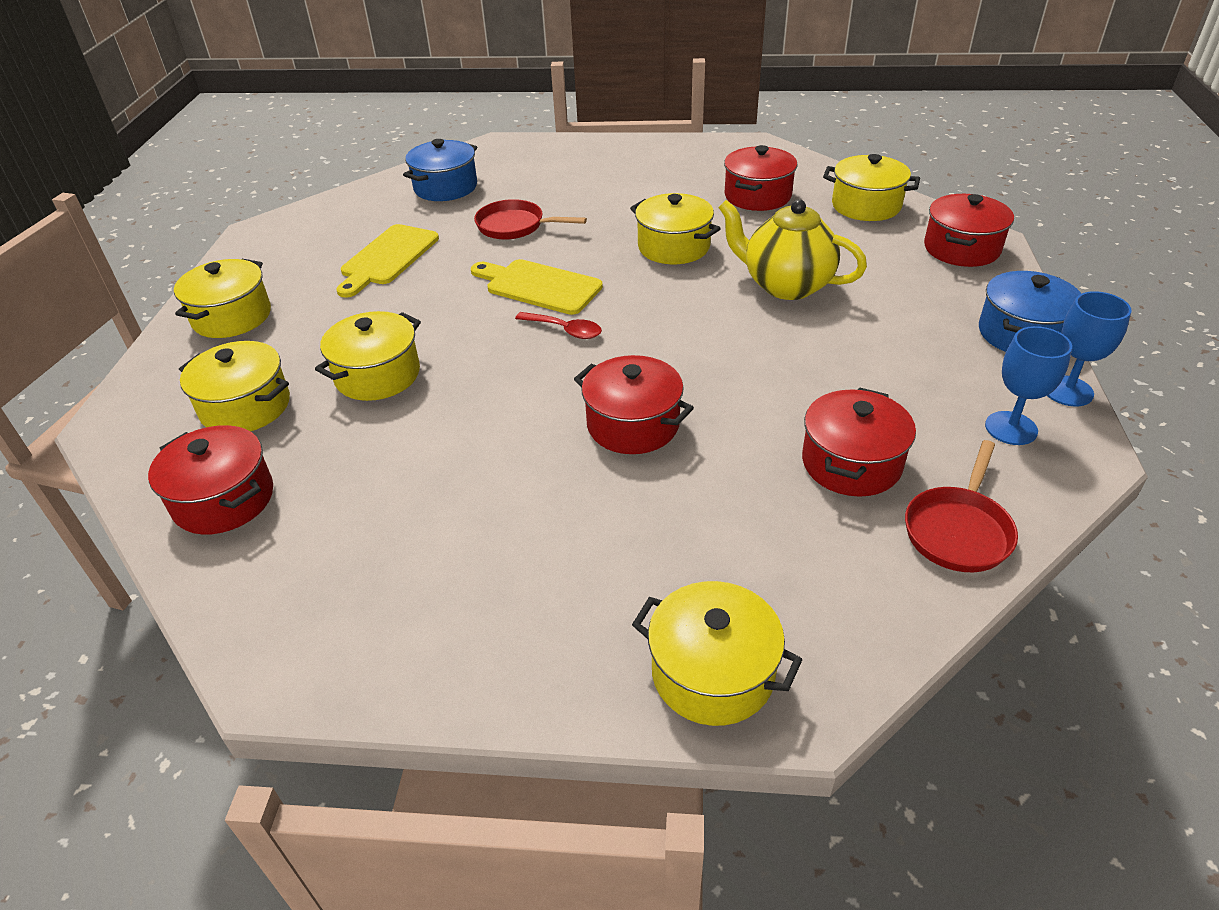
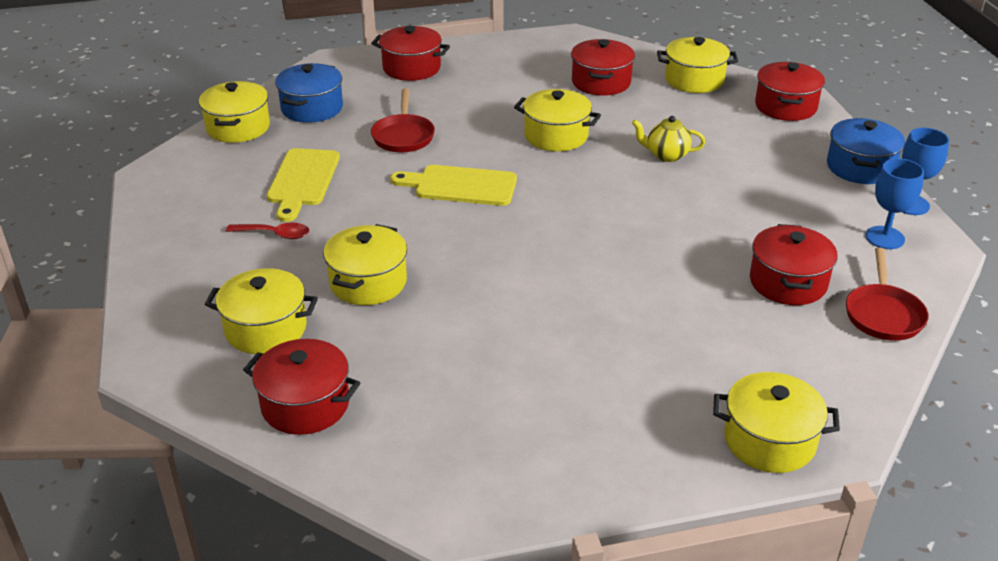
camera: 20 degrees left, 5 degrees down
(232, 317) = (189, 255): yellow pot -> yellow pot (238, 127)
(515, 226) = (403, 136): red pan -> red pan turned 90 degrees counterclockwise
(565, 330) = (507, 219): red spoon -> red spoon (275, 234)
(633, 424) = (610, 284): red pot -> red pot (411, 68)
(785, 285) = (666, 155): yellow teapot -> yellow teapot, size x0.57

